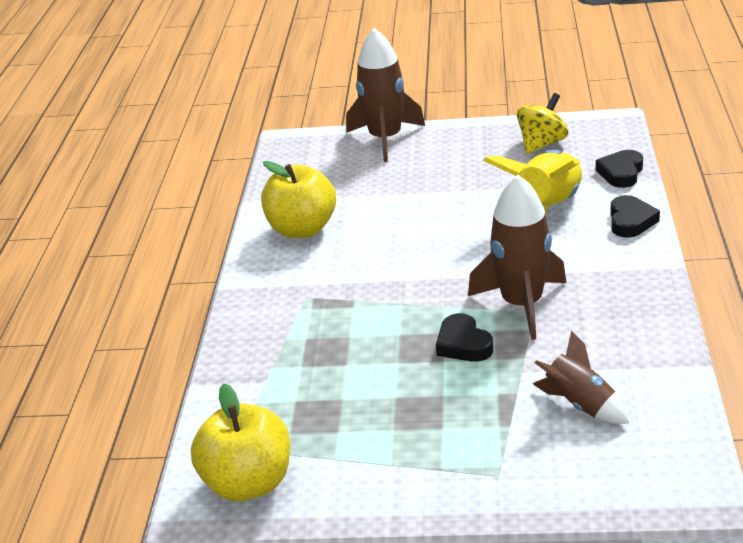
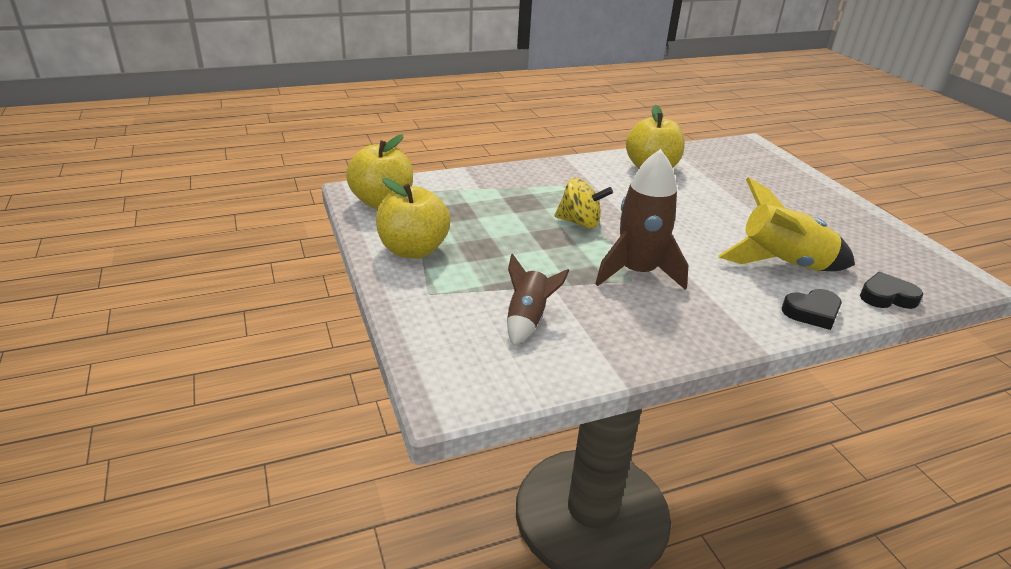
camera: 60 degrees right, 0 degrees up
(386, 139) = (799, 177): brown rocket -> none
(394, 472) = (413, 250): none -> yellow apple
(463, 344) = (568, 254): black heart -> none
(542, 144) = (882, 247): yellow spinning top -> yellow spinning top (580, 222)

